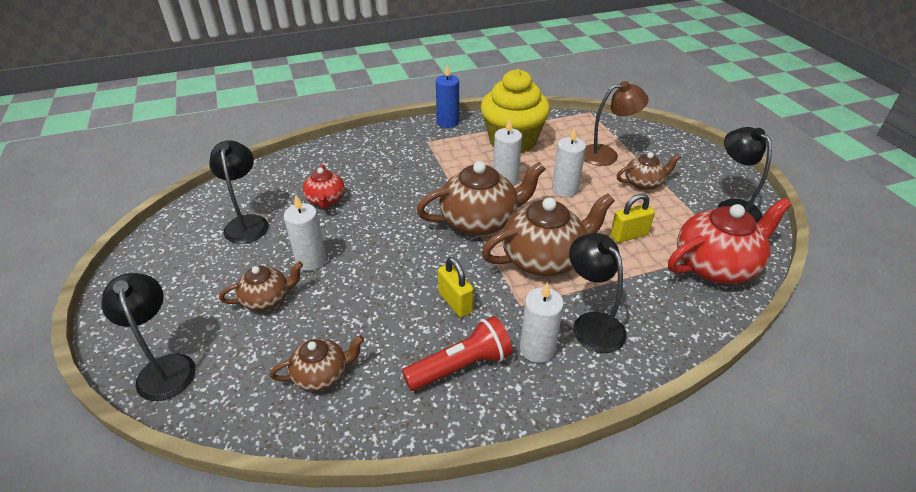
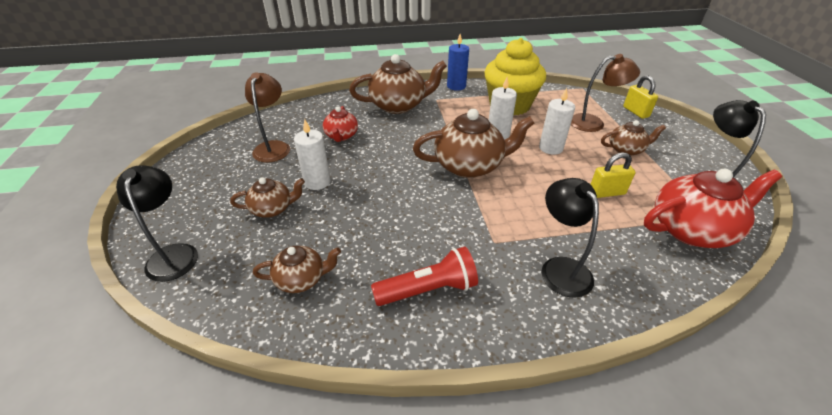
camera: 10 degrees right, 0 degrees up
(247, 223) = (273, 147): black lamp -> brown lamp
(455, 302) = (434, 232): yellow padlock -> yellow padlock (635, 112)
(537, 349) = (503, 284): white candle -> none
(544, 258) = (522, 204): brown teapot -> brown teapot (398, 105)

